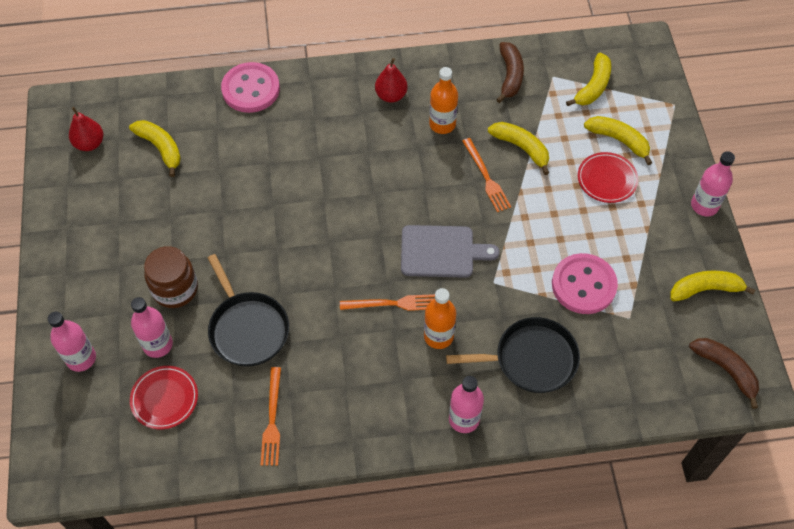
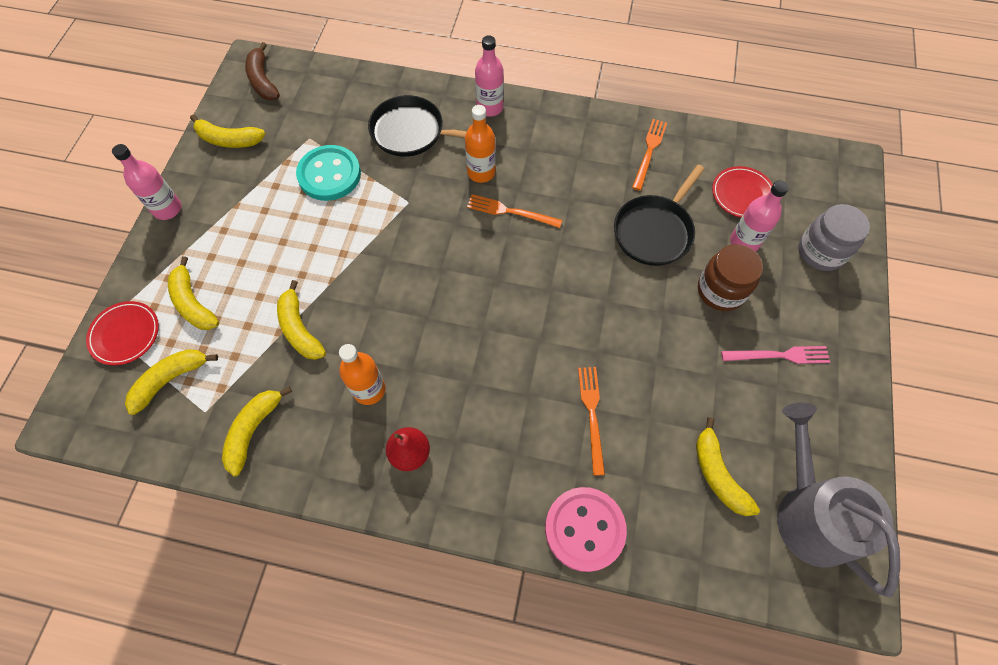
camera: 160 degrees left, 5 degrees up
(81, 358) = (820, 252): pink bottle -> grey jar
(90, 143) = (810, 514): red pear -> grey watering can
(118, 248) = (779, 355): none -> pink fork
(247, 328) = (654, 231): black pan -> black pan turned 135 degrees counterclockwise
(441, 252) = (442, 244): grey cutting board -> none
(486, 177) = (356, 307): orange fork -> orange fork (592, 415)
(510, 76) = (253, 430): brown banana -> yellow banana
(583, 285) = (329, 175): pink button -> turquoise button
(607, 179) = (237, 264): red plate -> red plate (125, 334)

